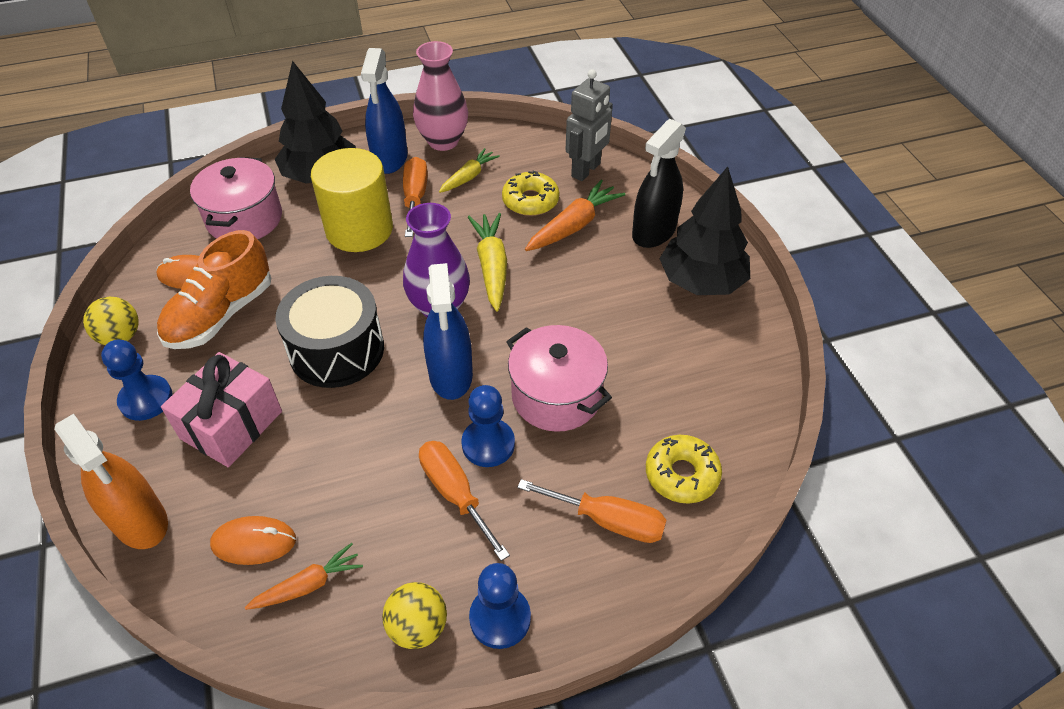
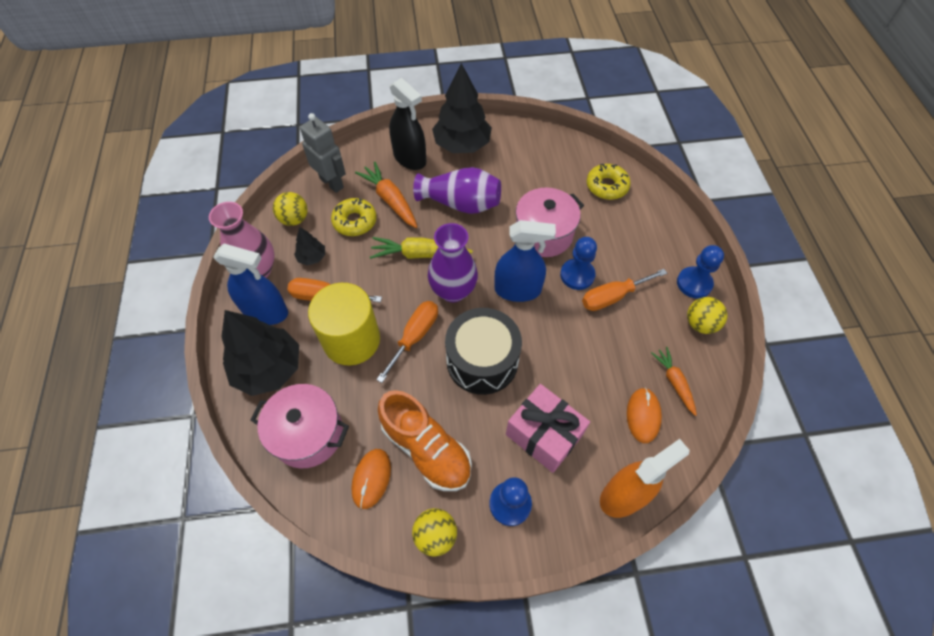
camera: 80 degrees left, 10 degrees up
(469, 177) = (312, 257): yellow carrot -> black tree
(521, 152) = (294, 219): none -> yellow ball
(589, 295) = (461, 203): none -> purple vase
(608, 521) = (635, 224): orange screwdriver -> orange screwdriver (415, 336)

